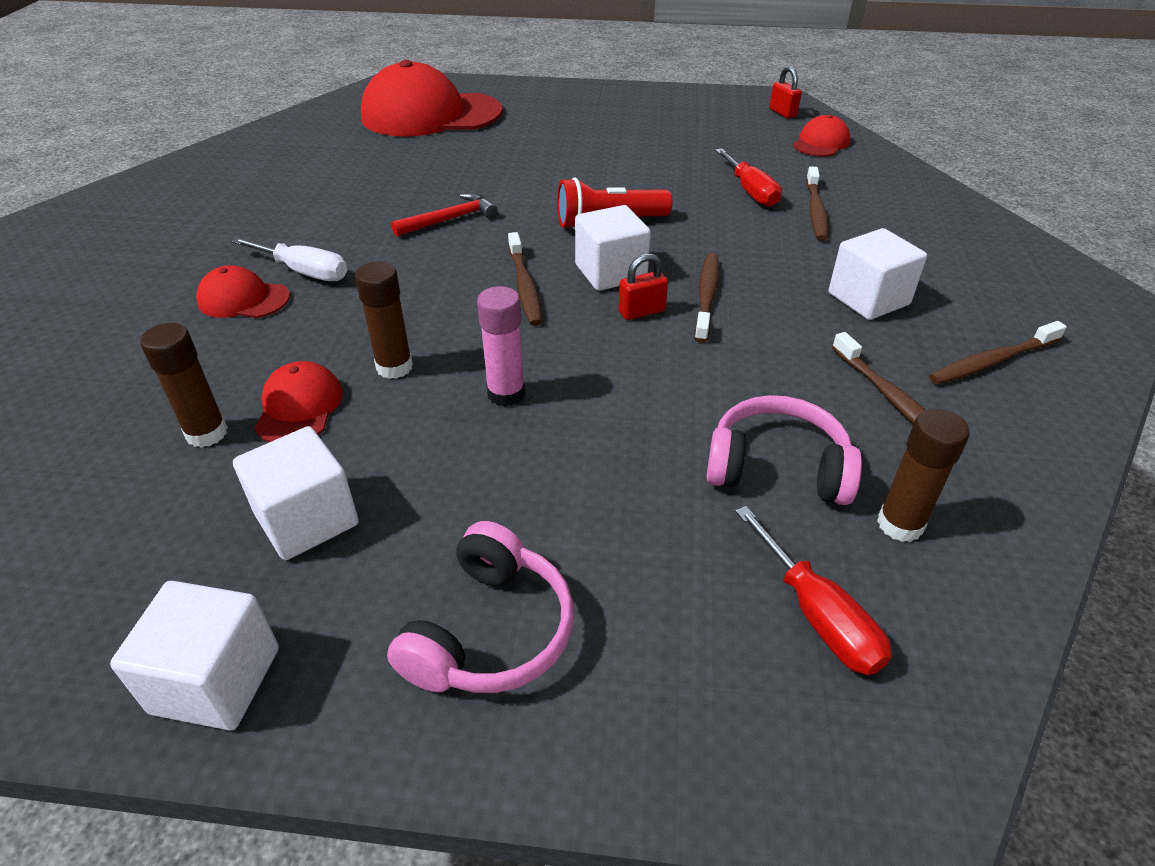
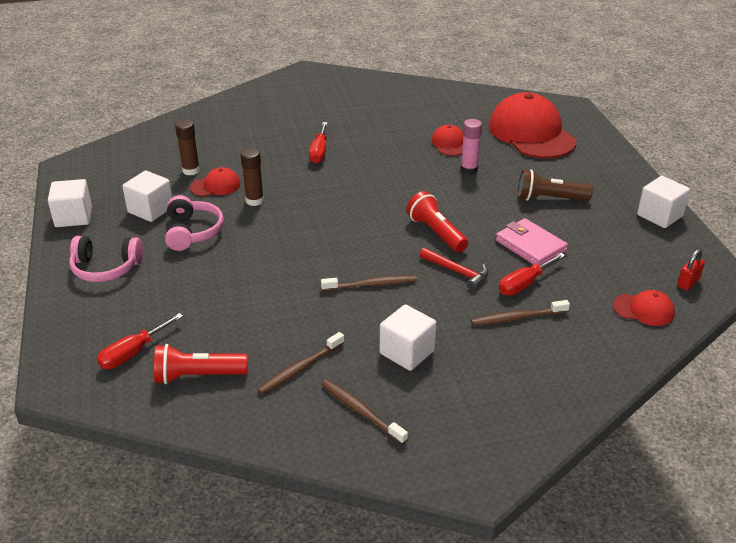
camera: 70 degrees right, 5 degrees down
(243, 299) = (287, 145): red cap -> red cap (449, 143)
(304, 272) = (319, 152): white screwdriver -> red screwdriver
(450, 219) = (400, 178): red hammer -> red hammer (457, 272)
(506, 394) = (248, 237): pink glue stick -> pink glue stick (469, 170)
(524, 286) = (345, 219): brown toothbrush -> none
(584, 138) = (549, 199): none -> brown flashlight
(610, 272) = (377, 245): white cube -> white cube (659, 215)
(641, 311) = (341, 264): red padlock -> none
(675, 170) = (530, 246): none -> pink wallet
(777, 468) = (225, 331): pink headphones -> pink headphones (192, 232)
(900, 524) = (197, 376): brown glue stick -> red flashlight

